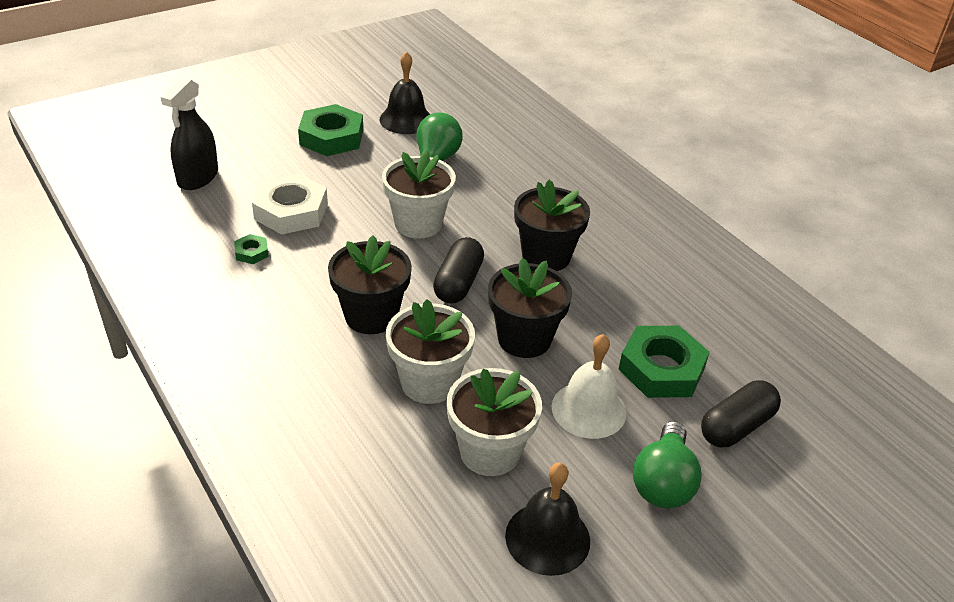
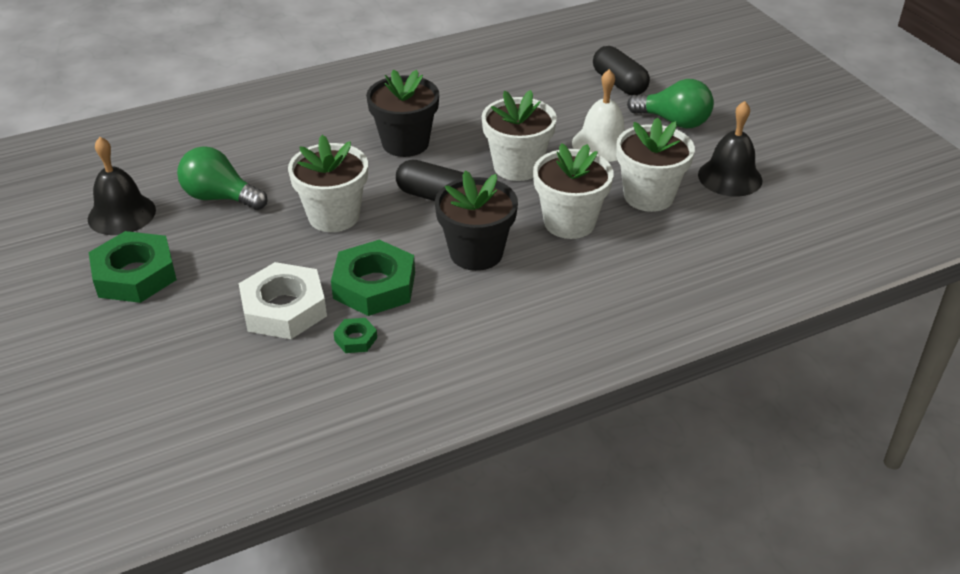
camera: 80 degrees left, 0 degrees up
(198, 177) = (182, 394): black spray bottle -> none
(524, 339) = (517, 166): black flower pot -> white flower pot
(661, 369) = (558, 105): green nut -> green nut (374, 285)

